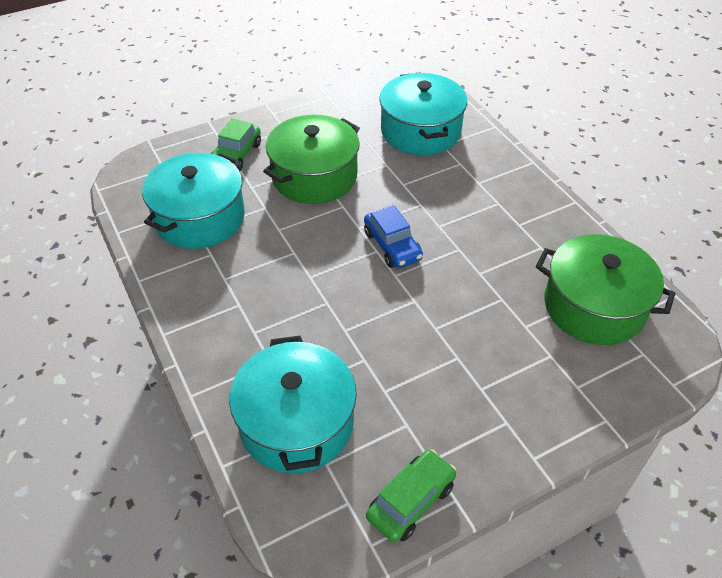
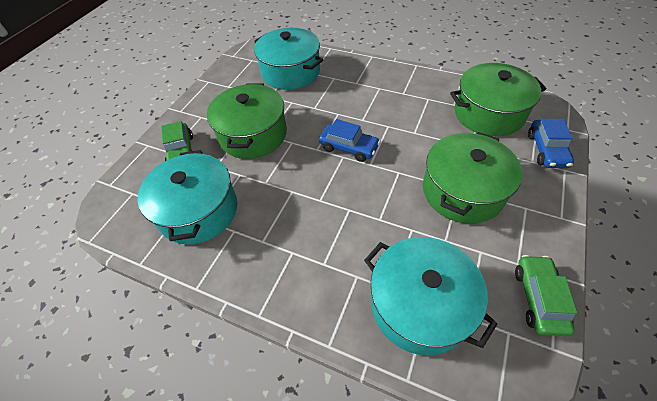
camera: 35 degrees left, 5 degrees up
(458, 361) = (462, 191): none -> green pot
(612, 387) = (546, 150): none -> blue car

